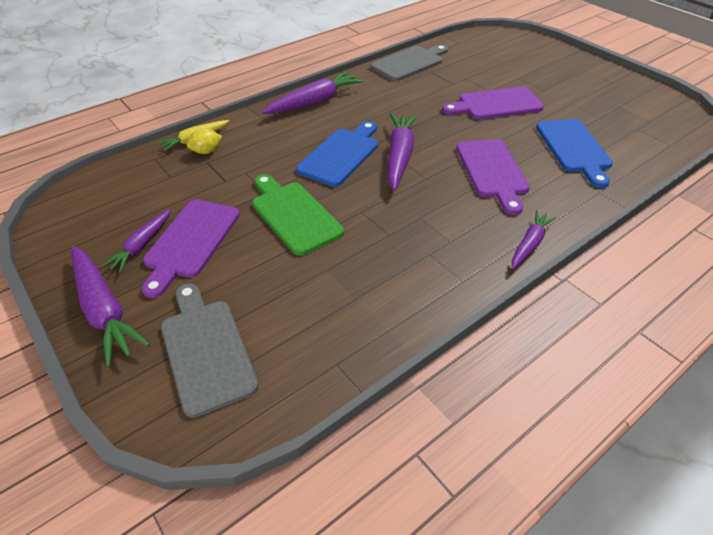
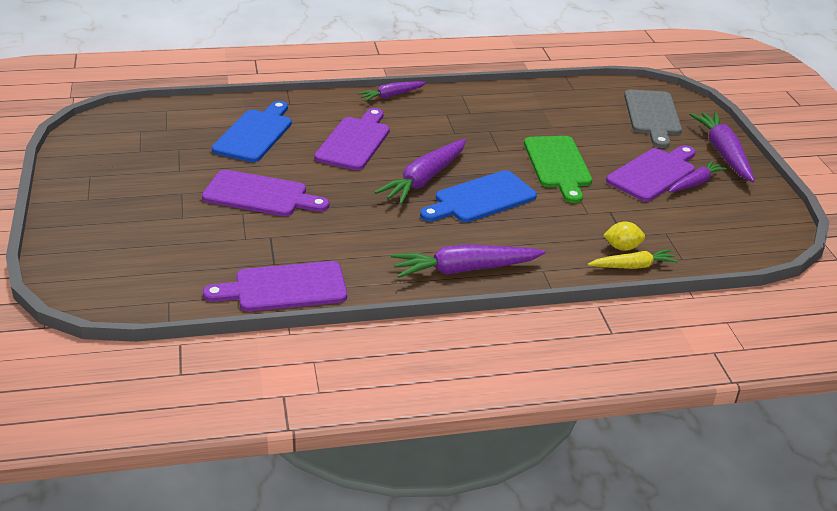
camera: 155 degrees left, 10 degrees down
(409, 63) = (284, 288): grey cutting board -> purple cutting board

